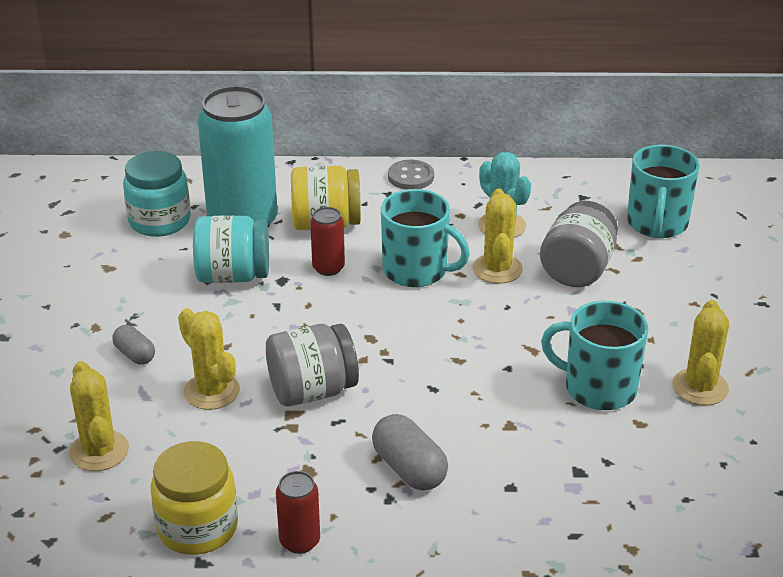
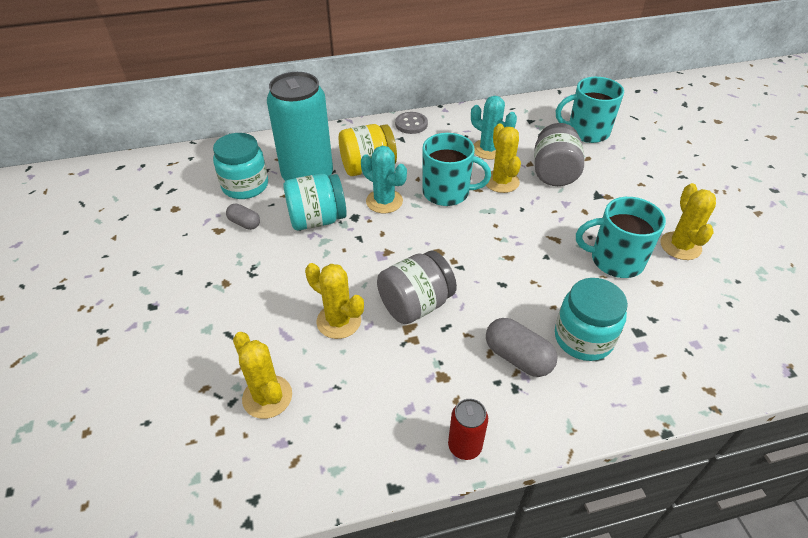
camera: 15 degrees left, 10 degrees up
(135, 355) = (266, 301): grey capsule -> grey capsule (244, 223)
(197, 527) = (377, 453): yellow jar -> none
(328, 268) = (384, 201): red can -> turquoise cactus
(503, 465) = (583, 338): none -> turquoise jar
(657, 224) = (586, 132): turquoise mug -> turquoise mug turned 90 degrees clockwise

